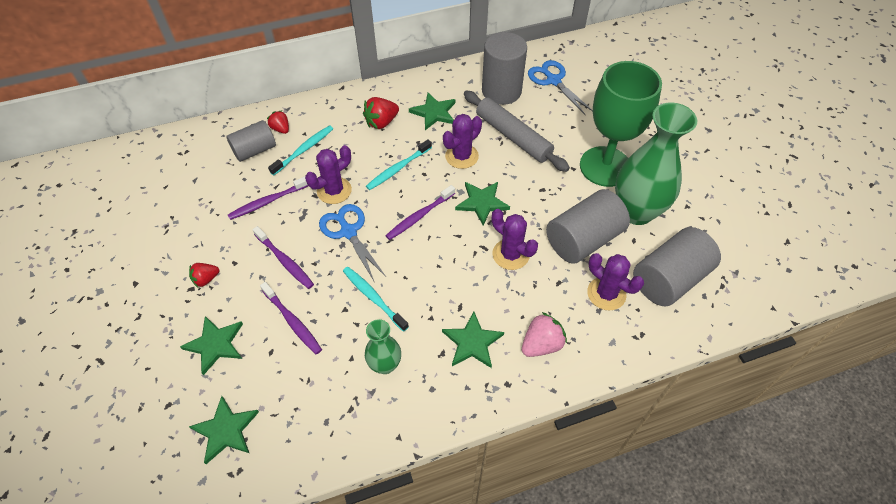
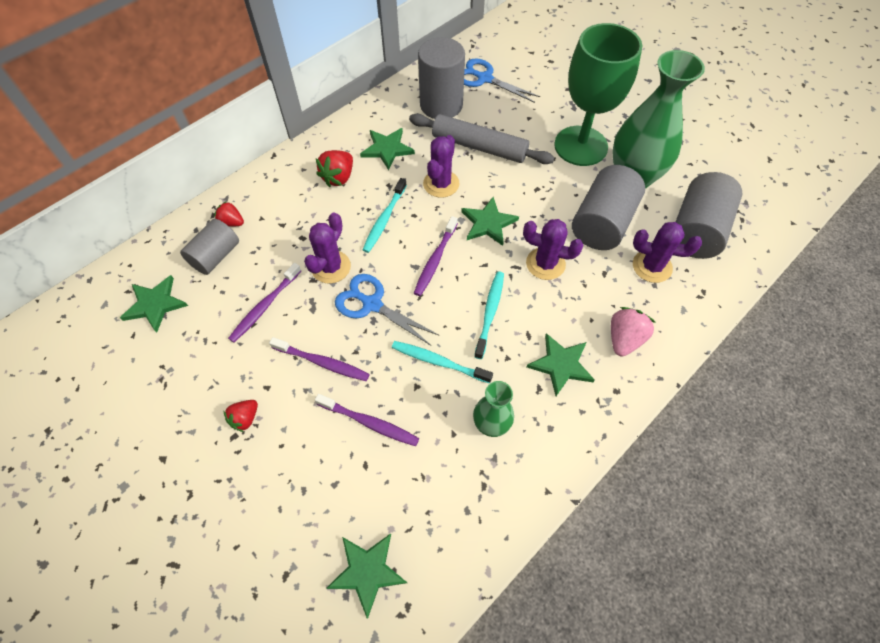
camera: 25 degrees left, 5 degrees up
(215, 344) = (299, 485): green star -> green star (155, 304)
(303, 150) = (271, 236): turquoise toothbrush -> turquoise toothbrush (490, 313)

